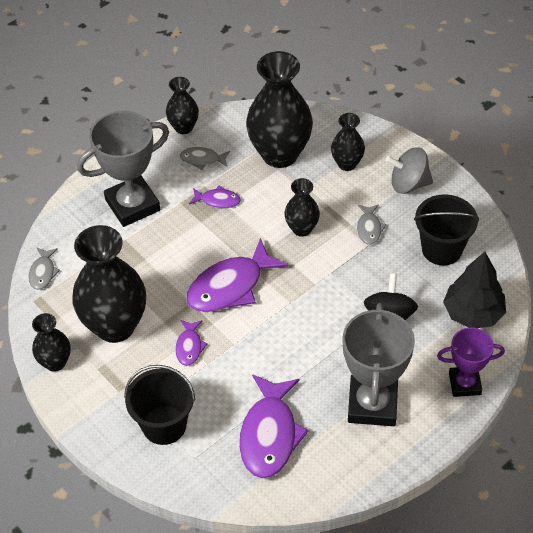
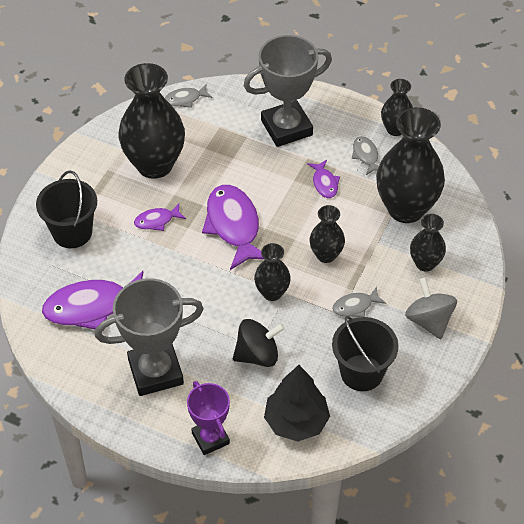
camera: 65 degrees right, 0 degrees up
(55, 362) = (102, 141): black vase -> black vase (272, 292)
(132, 205) = (286, 128): grey trophy -> grey trophy turned 60 degrees counterclockwise
(230, 286) = (233, 226): purple fish -> purple fish turned 45 degrees clockwise

